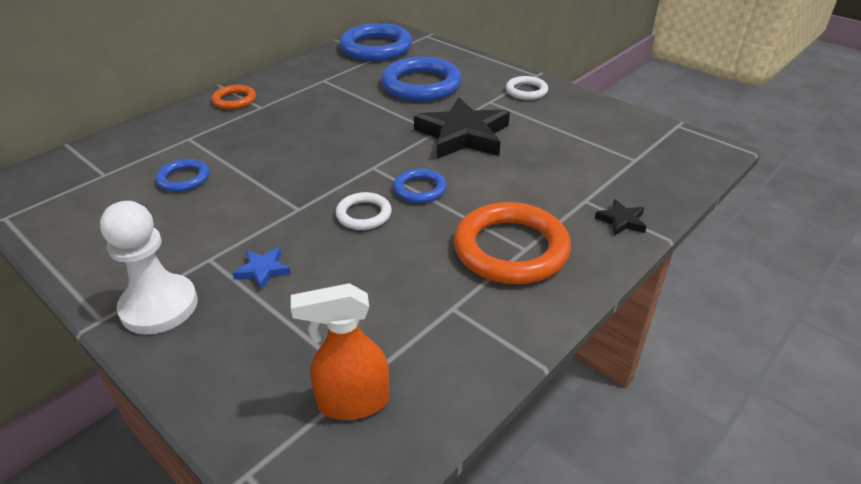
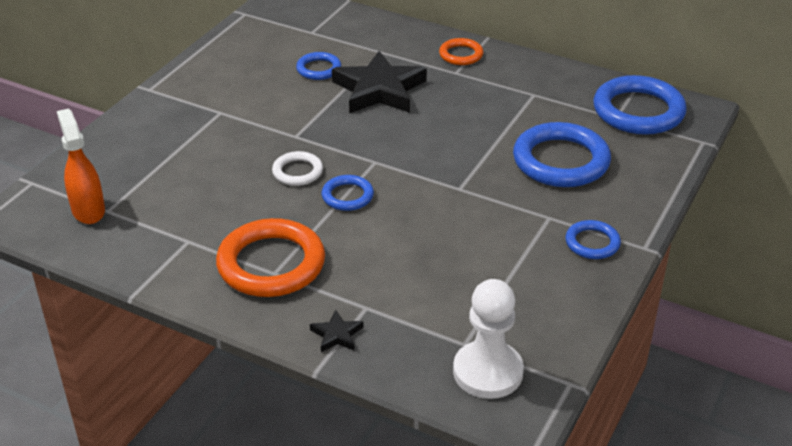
camera: 75 degrees right, 0 degrees up
(159, 306) = (165, 107): white pawn -> white pawn (488, 372)
(263, 270) = (212, 139): blue star -> none
(463, 135) = (460, 208): black star -> black star (379, 90)
(526, 91) = (592, 243): white ring -> blue ring

